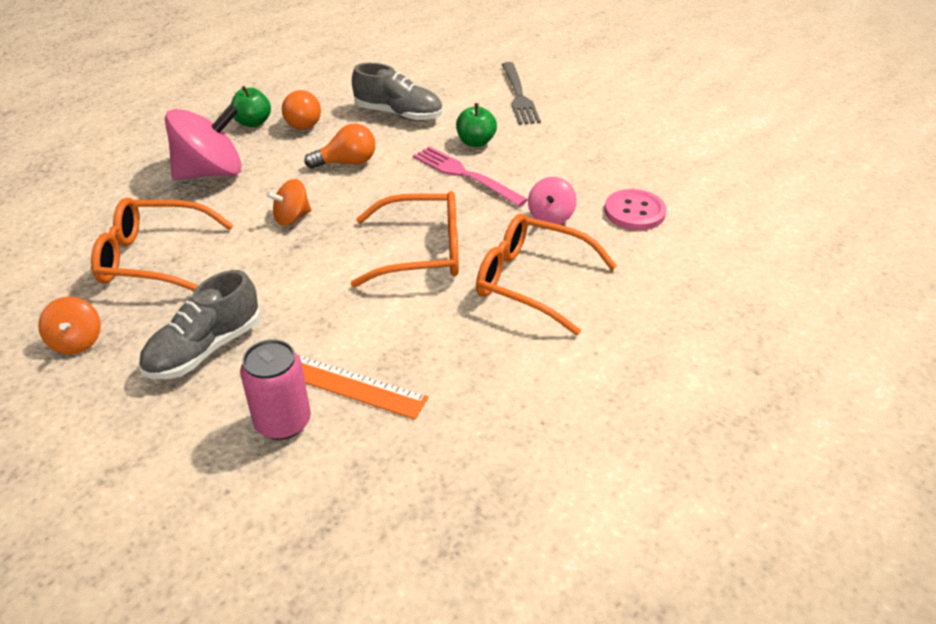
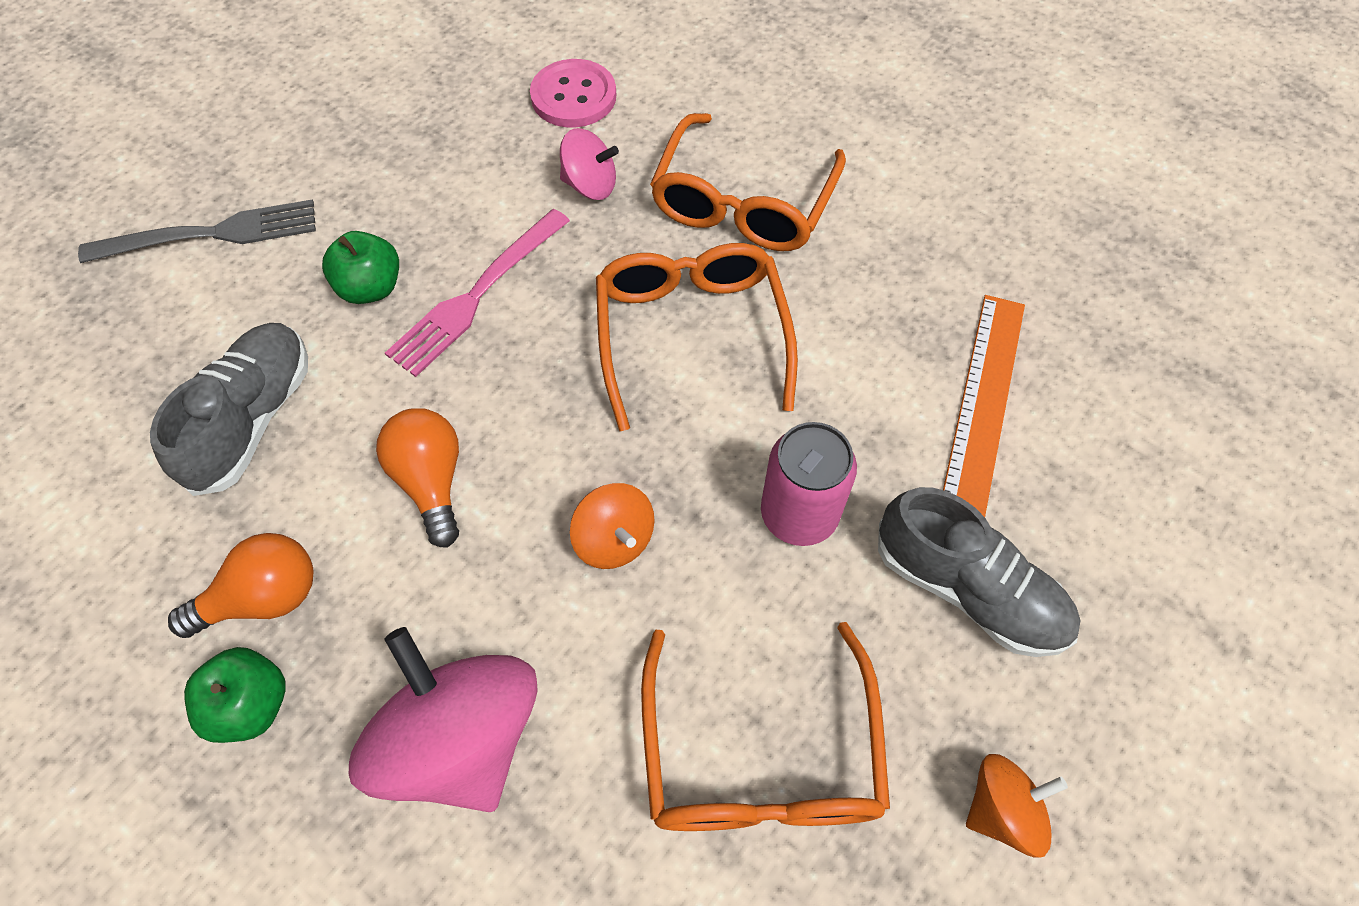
camera: 95 degrees left, 20 degrees up
(283, 422) = (1073, 448): pink can -> pink can (799, 514)

